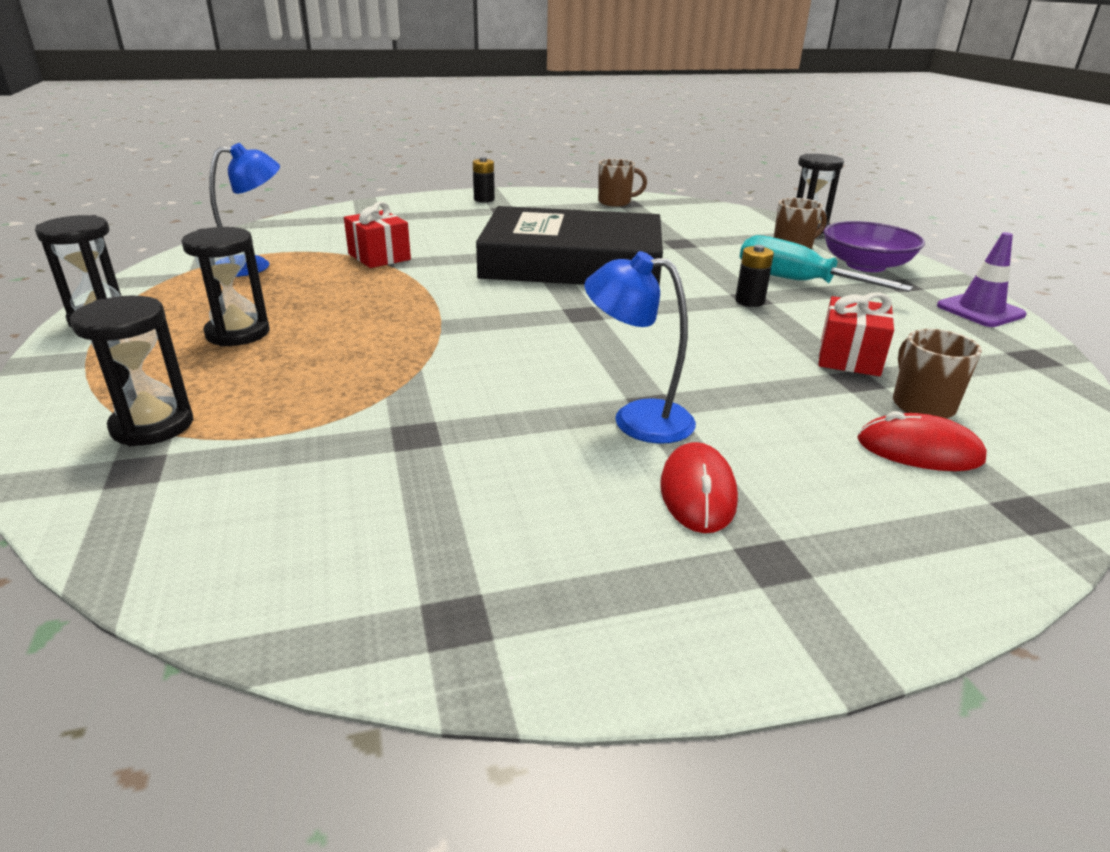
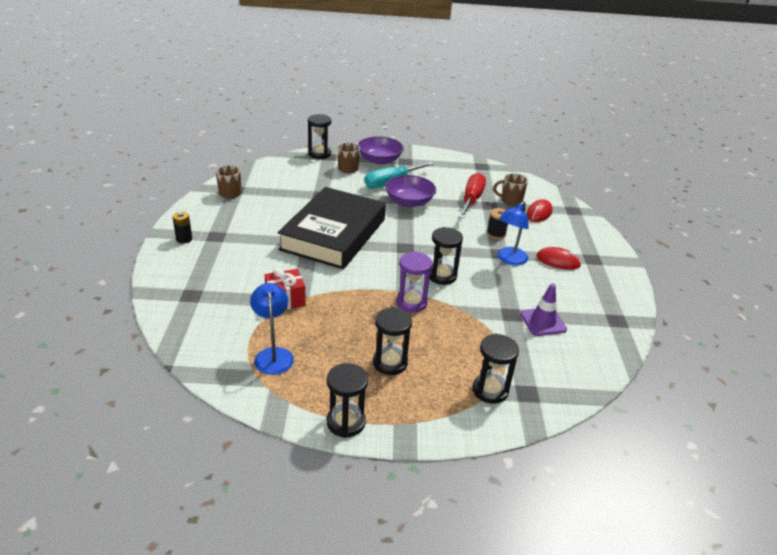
camera: 75 degrees left, 5 degrees up
(411, 333) = (411, 302): none -> purple hourglass
(513, 351) = (442, 276): none -> black hourglass
(735, 396) = (496, 234): none -> black spool
(749, 301) = (409, 201): black battery -> purple bowl
(849, 357) = (471, 200): red gift -> red screwdriver
(980, 310) = (439, 157): purple traffic cone -> purple traffic cone (543, 322)

